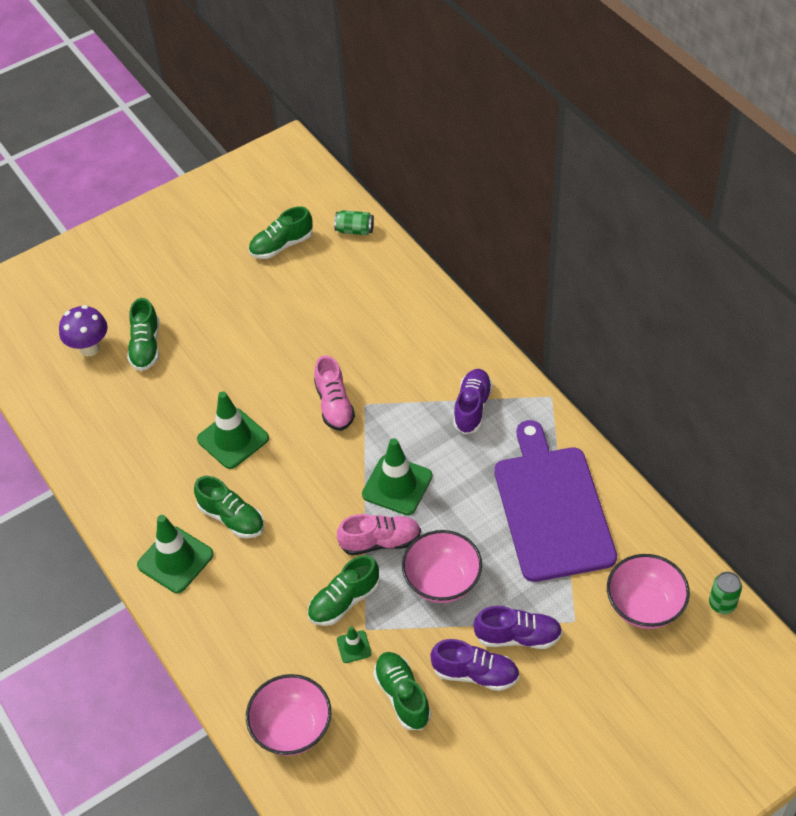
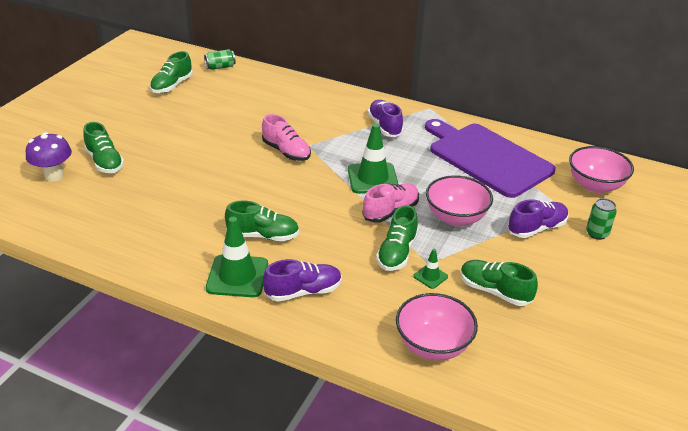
camera: 35 degrees left, 15 degrees down
(233, 439) = (223, 191): green traffic cone -> none
(475, 673) = (531, 258): purple shoe -> purple shoe (303, 291)
(722, 604) = (636, 169): green can -> green can (597, 233)

